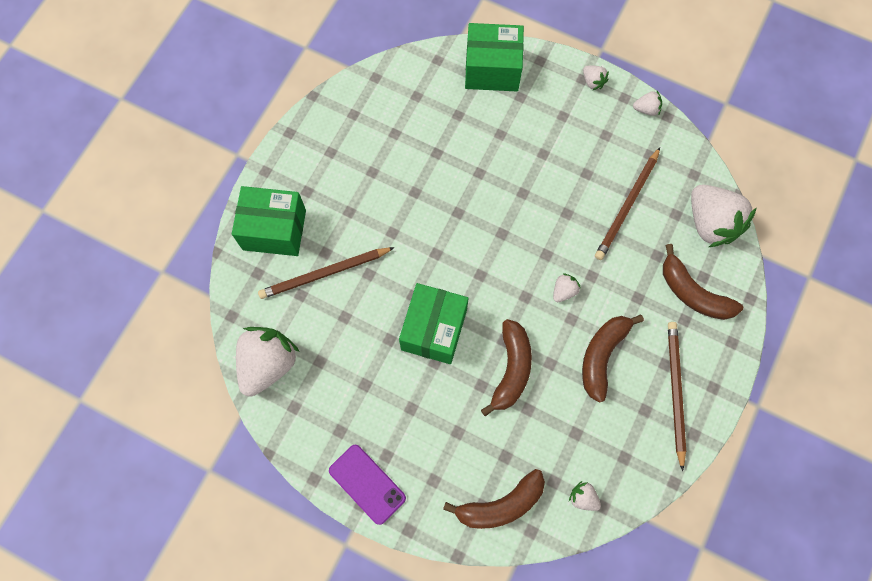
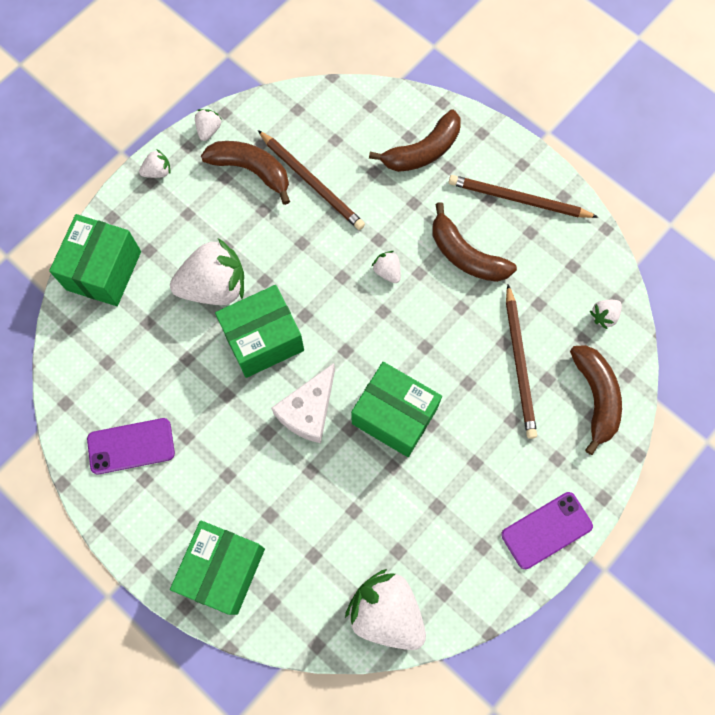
camera: 75 degrees left, 0 degrees up
(324, 274) = (295, 522): brown pencil -> brown pencil (519, 364)
(354, 134) = (131, 446): none -> purple phone
(419, 259) = (308, 411): none -> white cheese
(470, 206) = (263, 340): none -> green box
(511, 369) = (458, 348): brown banana -> brown banana (251, 170)
(710, 223) = (354, 111): white strawberry -> white strawberry (214, 286)

